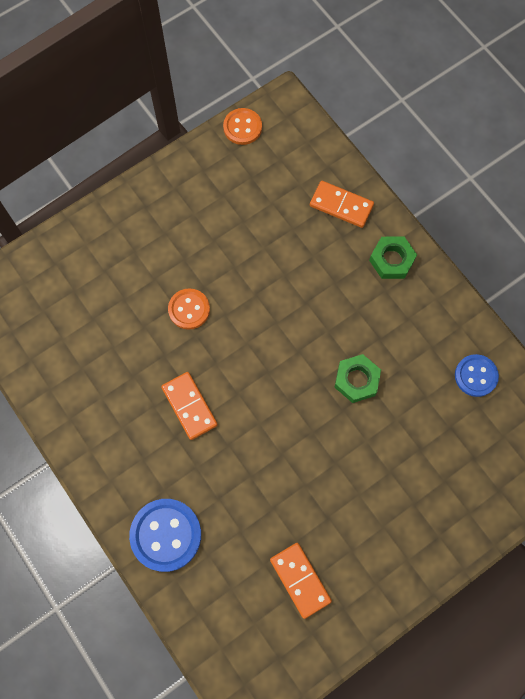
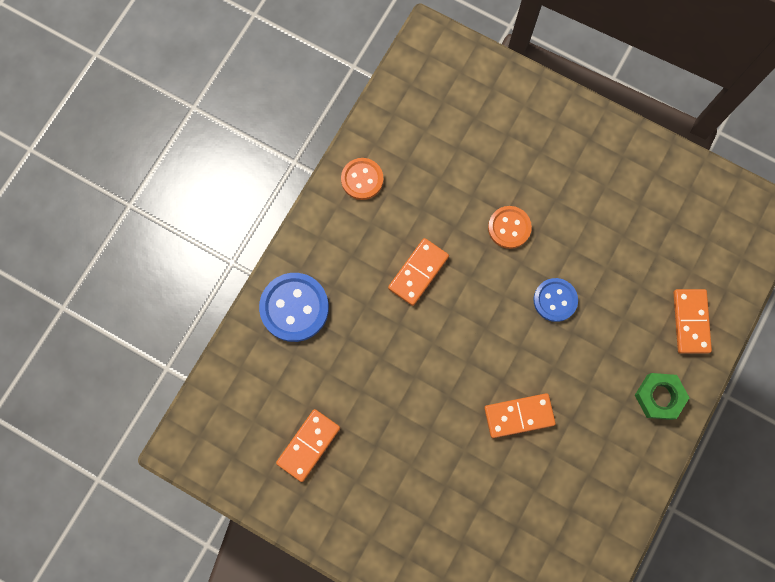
camera: 65 degrees right, 5 degrees up
(242, 127) = (721, 188): orange button -> orange button (362, 179)
(357, 380) = (519, 415): green nut -> orange domino
(476, 376) = (581, 531): blue button -> blue button (555, 300)

